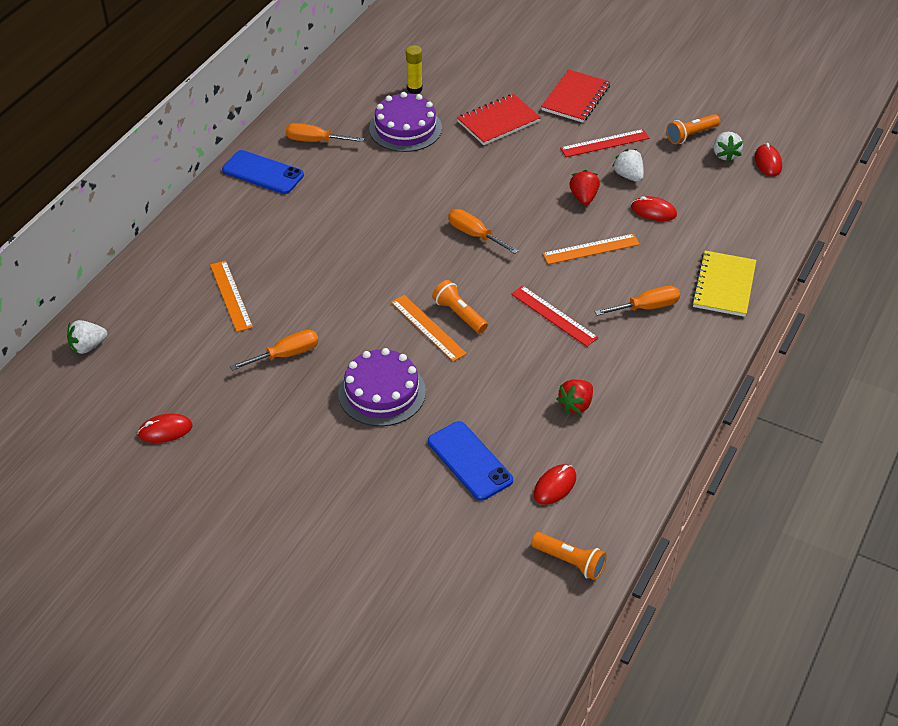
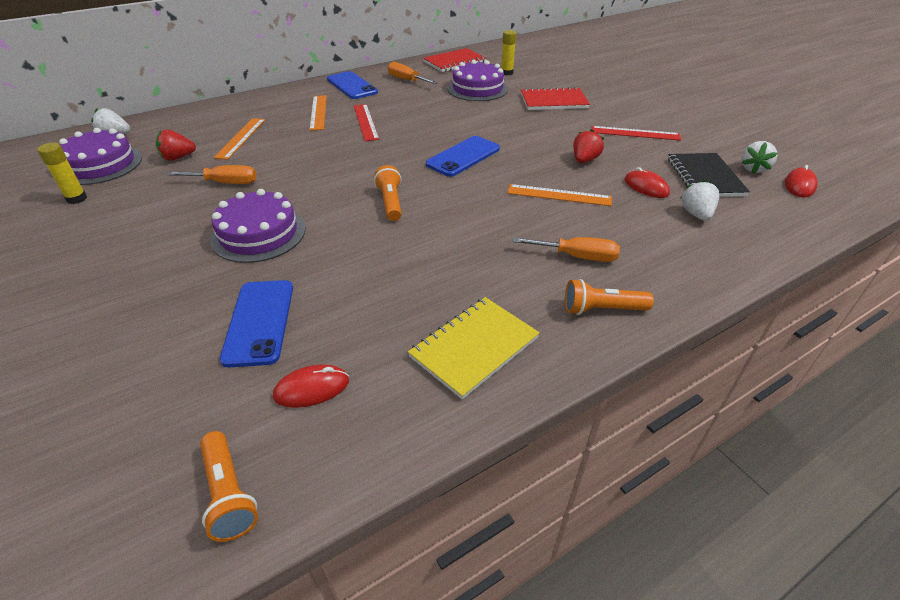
camera: 30 degrees right, 5 degrees down
(129, 386) = (100, 165): none -> purple cake
(165, 430) = (77, 199): red mouse -> yellow glue stick
(428, 328) = (353, 203): orange ruler -> orange ruler (318, 112)
(474, 235) = (463, 157): orange screwdriver -> blue phone
(554, 315) = (474, 231): red ruler -> red ruler (365, 122)
(575, 98) = (632, 103): red notebook -> red notebook (454, 62)
(576, 405) = (420, 315): red strawberry -> red strawberry (178, 158)
(628, 176) = (640, 158): white strawberry -> white strawberry (696, 214)
(691, 135) = (725, 148): orange flashlight -> orange flashlight (602, 309)
(692, 180) = (705, 177): none -> black notebook
(724, 285) = (682, 266): yellow notebook -> yellow notebook (474, 347)

